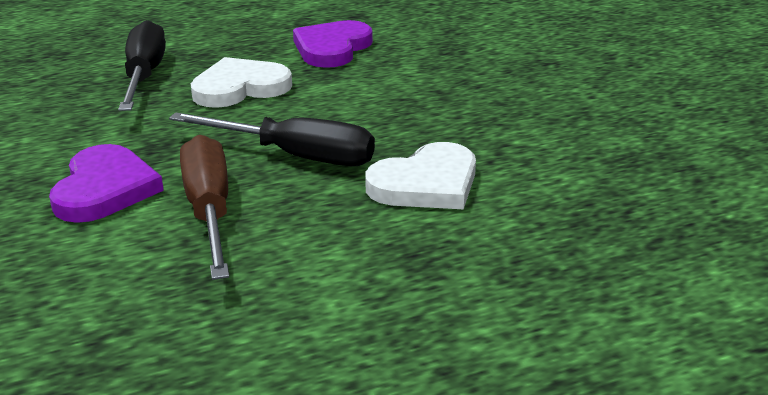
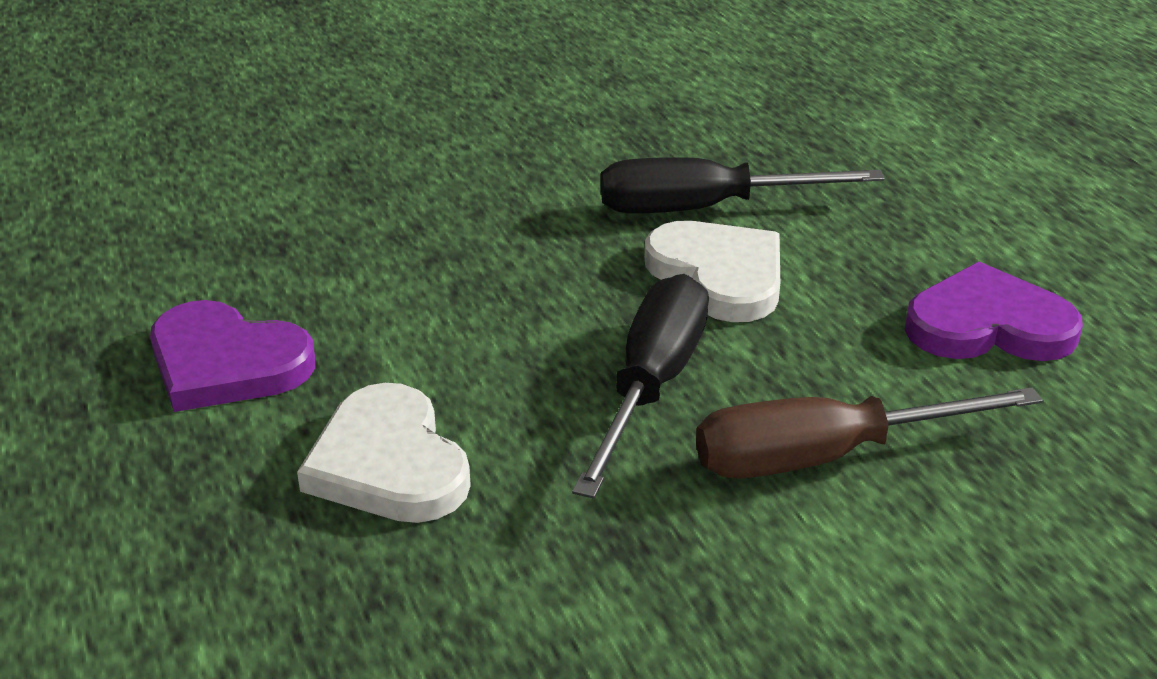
camera: 90 degrees left, 5 degrees up
(105, 189) = (780, 581): purple heart -> purple heart (988, 325)
(144, 76) = (305, 607): black screwdriver -> black screwdriver (705, 209)

